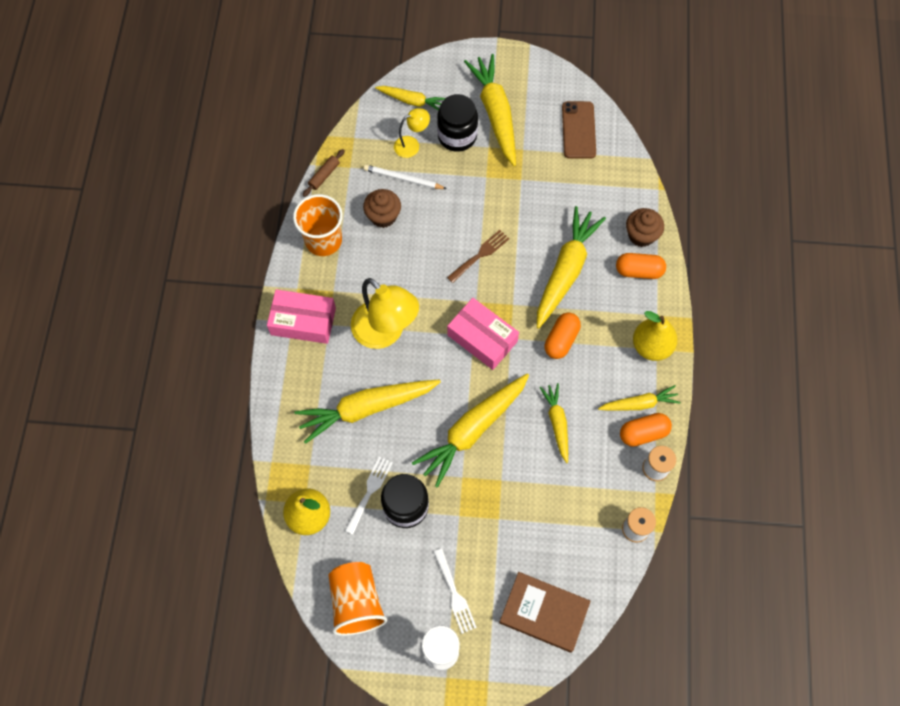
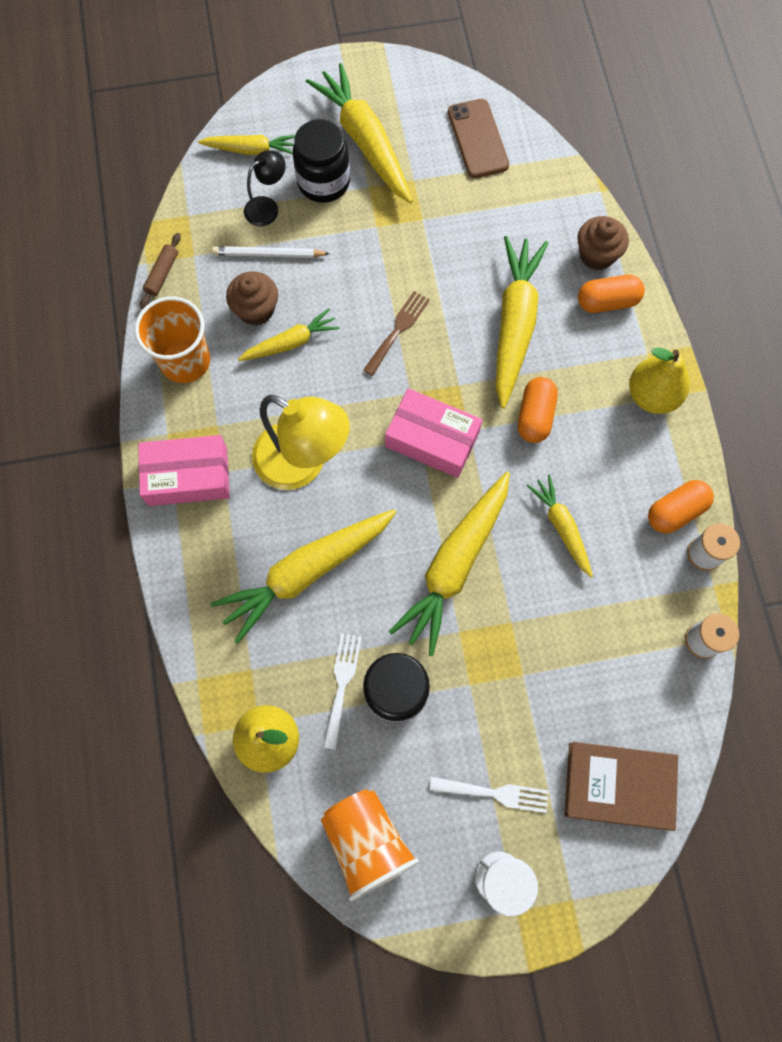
camera: 15 degrees left, 5 degrees up
(412, 145) = (267, 207): yellow lamp -> black lamp
(455, 594) = (495, 793): white fork -> white fork turned 45 degrees counterclockwise
(639, 404) = (659, 474): yellow carrot -> yellow carrot (290, 343)

